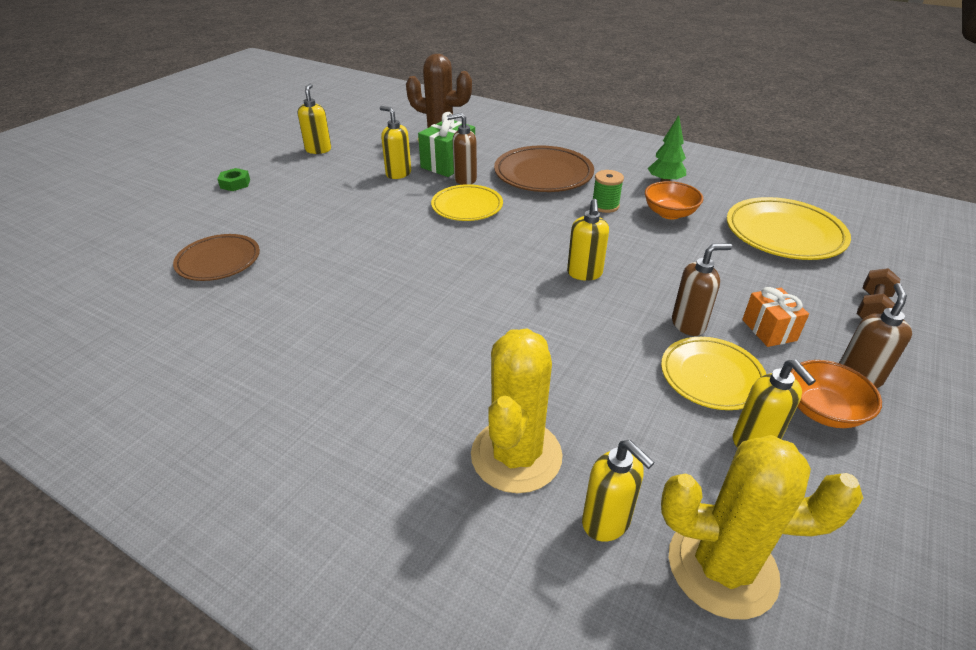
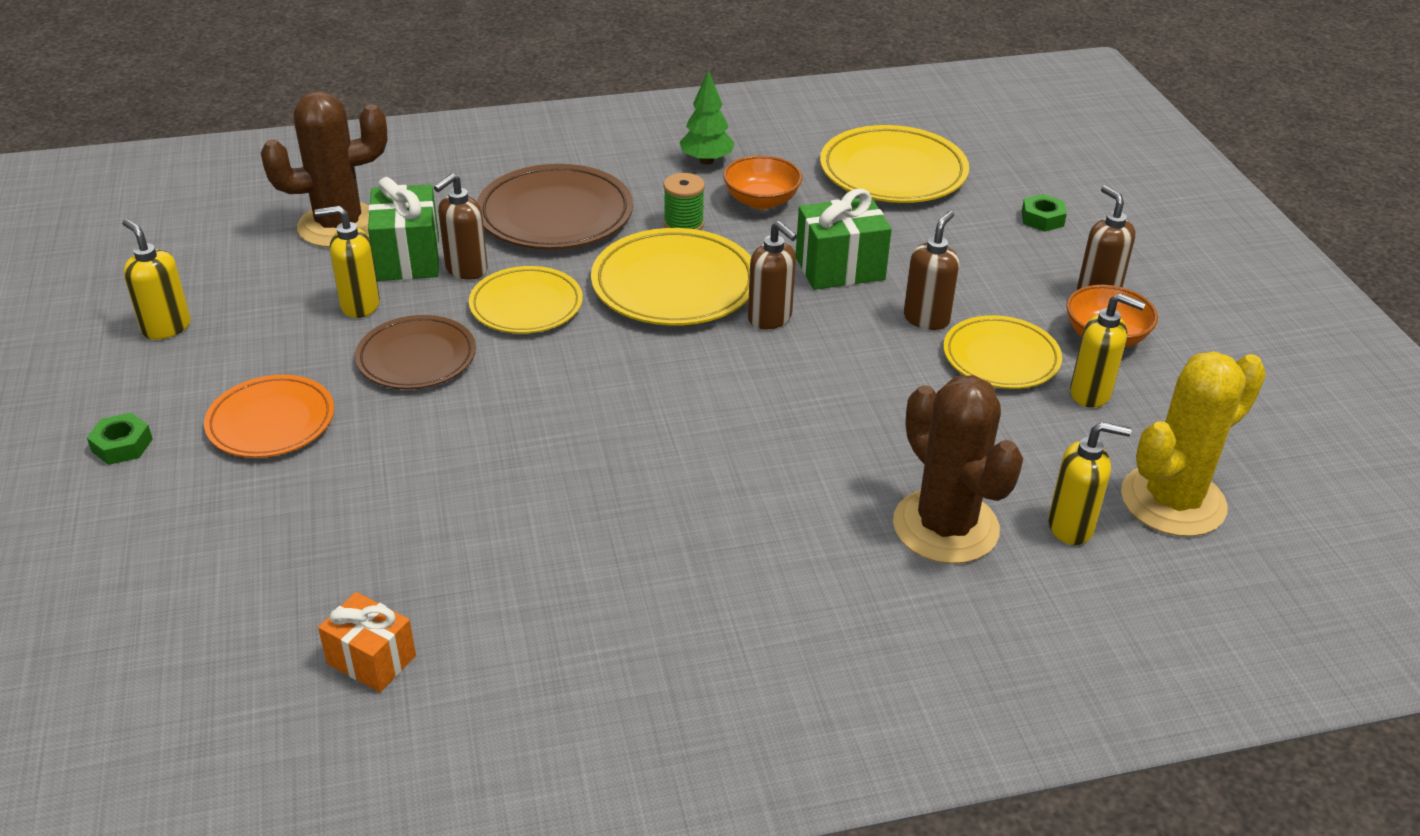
camera: 45 degrees left, 0 degrees up
(218, 261) = (311, 554): brown plate -> brown plate (416, 358)
(293, 202) = (271, 422): none -> orange plate
(516, 455) = (945, 527): yellow cactus -> brown cactus
(555, 231) = (674, 285): none -> yellow plate
(584, 273) = (770, 318): yellow soap dispenser -> brown soap dispenser
(668, 268) = (840, 268): none -> green gift
(769, 330) = (992, 286): orange gift -> orange gift (371, 660)
(872, 308) = (1042, 219): brown dumbbell -> green nut

